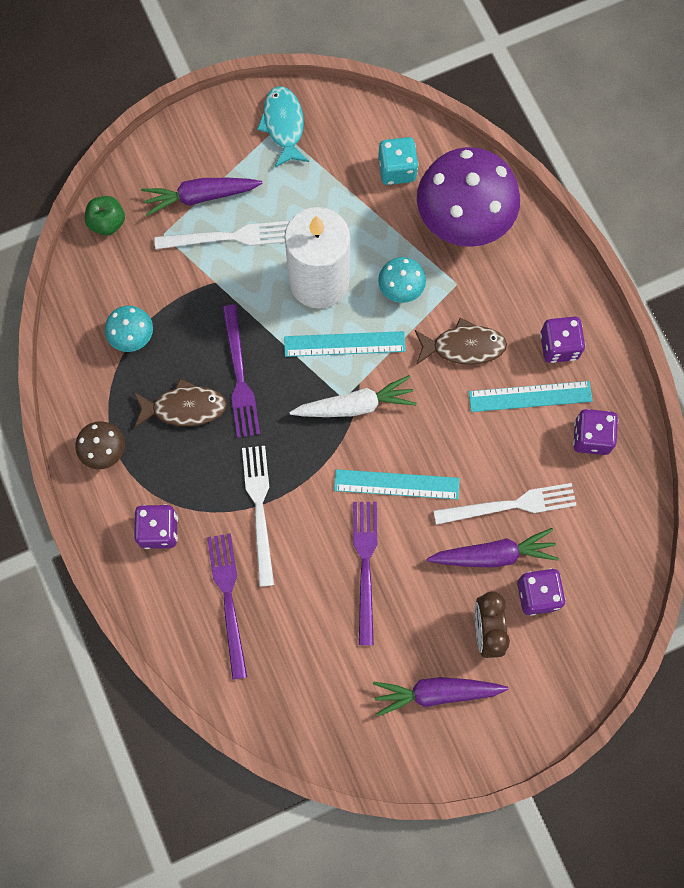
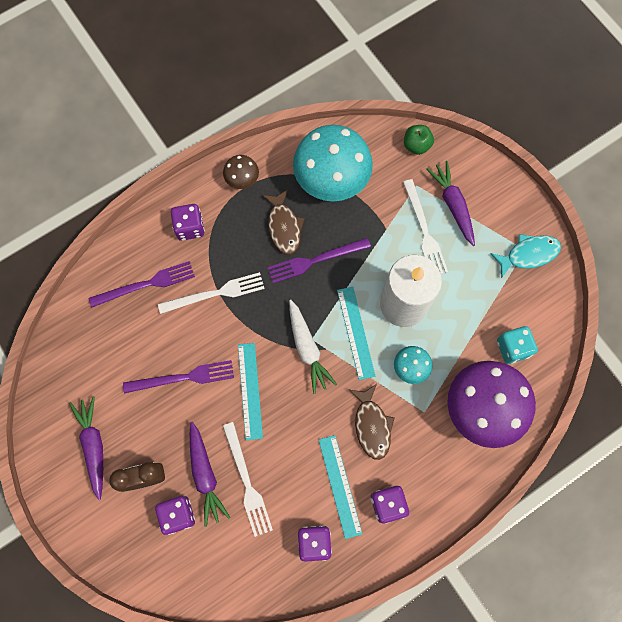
camera: 80 degrees right, 0 degrees up
(132, 336) = (331, 180): turquoise mushroom -> turquoise mushroom, size x2.16

